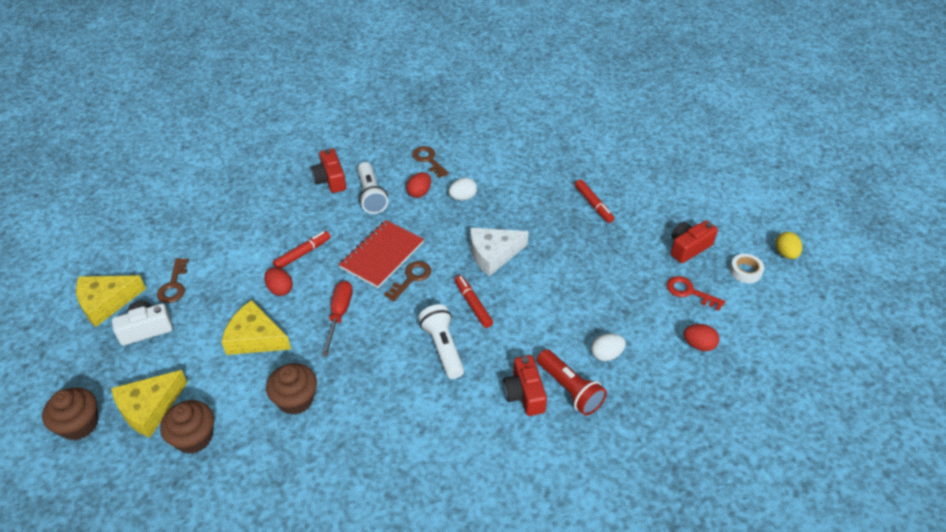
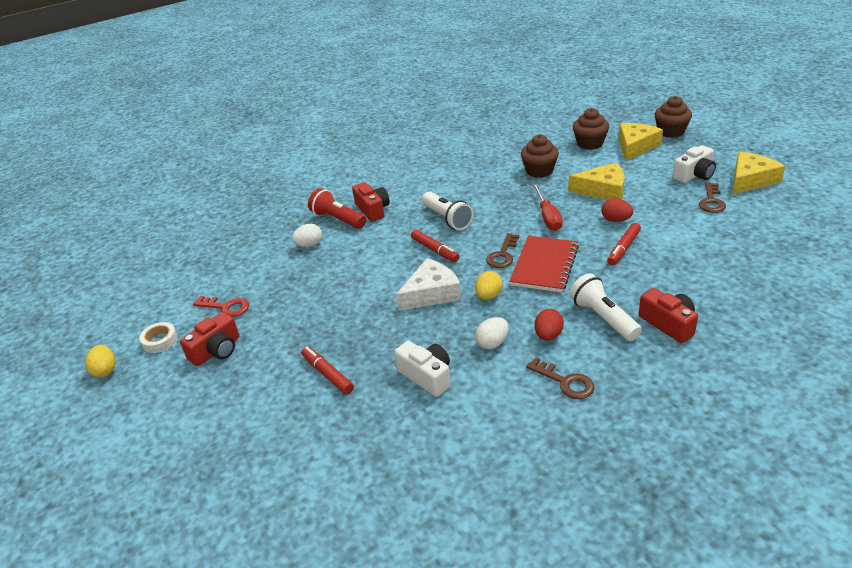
camera: 170 degrees right, 10 degrees down
(174, 285) = (711, 201): brown key -> brown key turned 150 degrees counterclockwise
(446, 238) = (488, 296): none -> yellow egg
(519, 186) = (427, 376): none -> white camera
(699, 345) = (227, 269): red egg -> none

